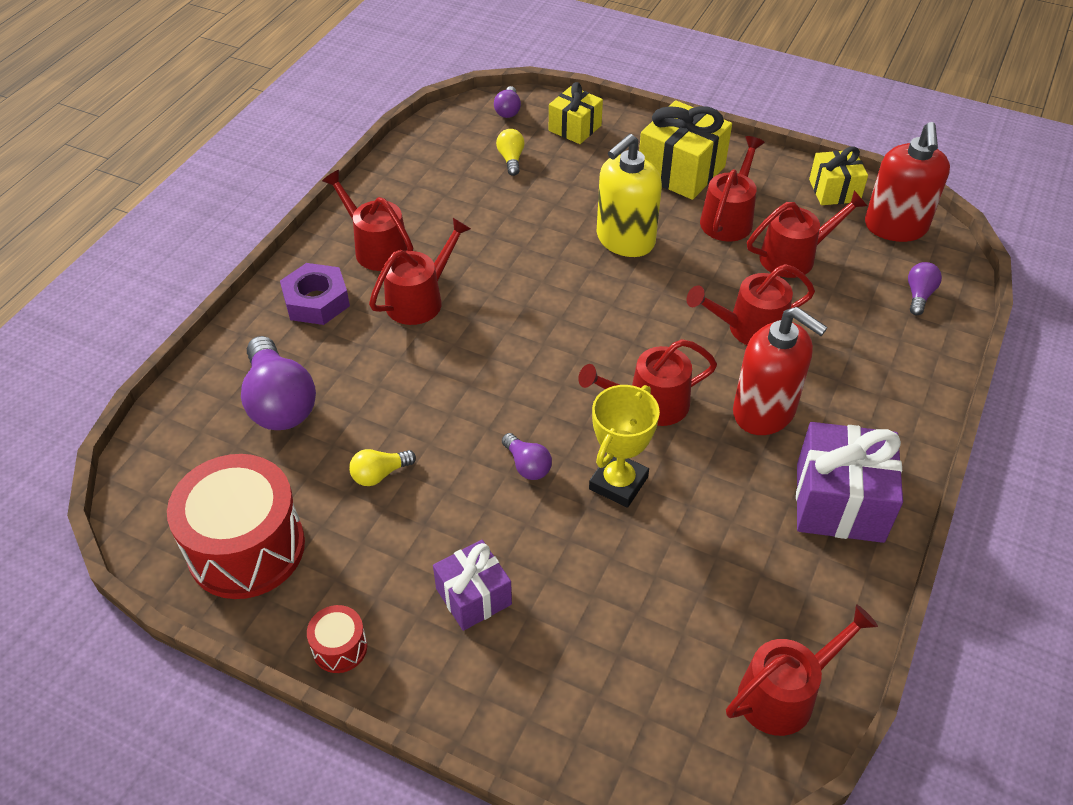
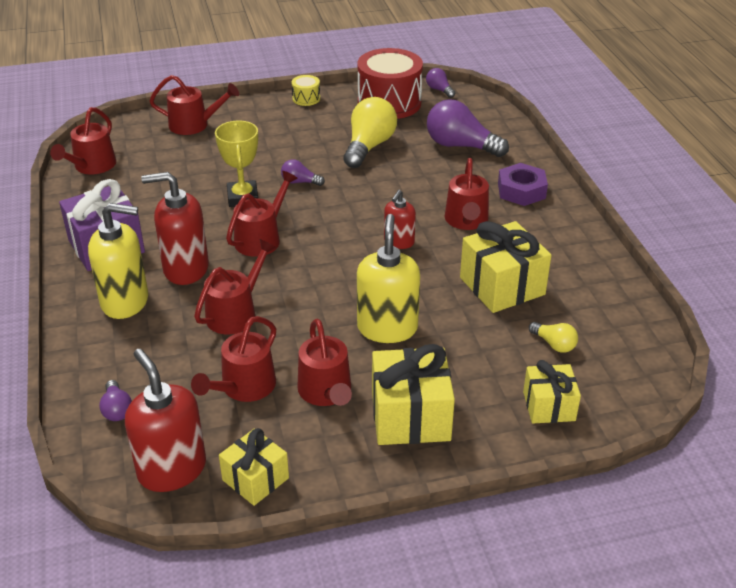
camera: 140 degrees right, 10 degrees down
(340, 648) = (306, 98): red drum -> yellow drum
(376, 248) = (539, 233): red watering can -> red watering can (194, 125)
(379, 474) = (369, 146): yellow light bulb -> yellow light bulb, size x2.03
(473, 596) = (268, 133): purple gift -> none
(483, 221) = (502, 286): none -> yellow gift
(508, 110) = (625, 389): purple light bulb -> purple light bulb (439, 90)
(514, 315) = (399, 242): none -> red soap dispenser
(855, 405) = (125, 301): none -> yellow soap dispenser

